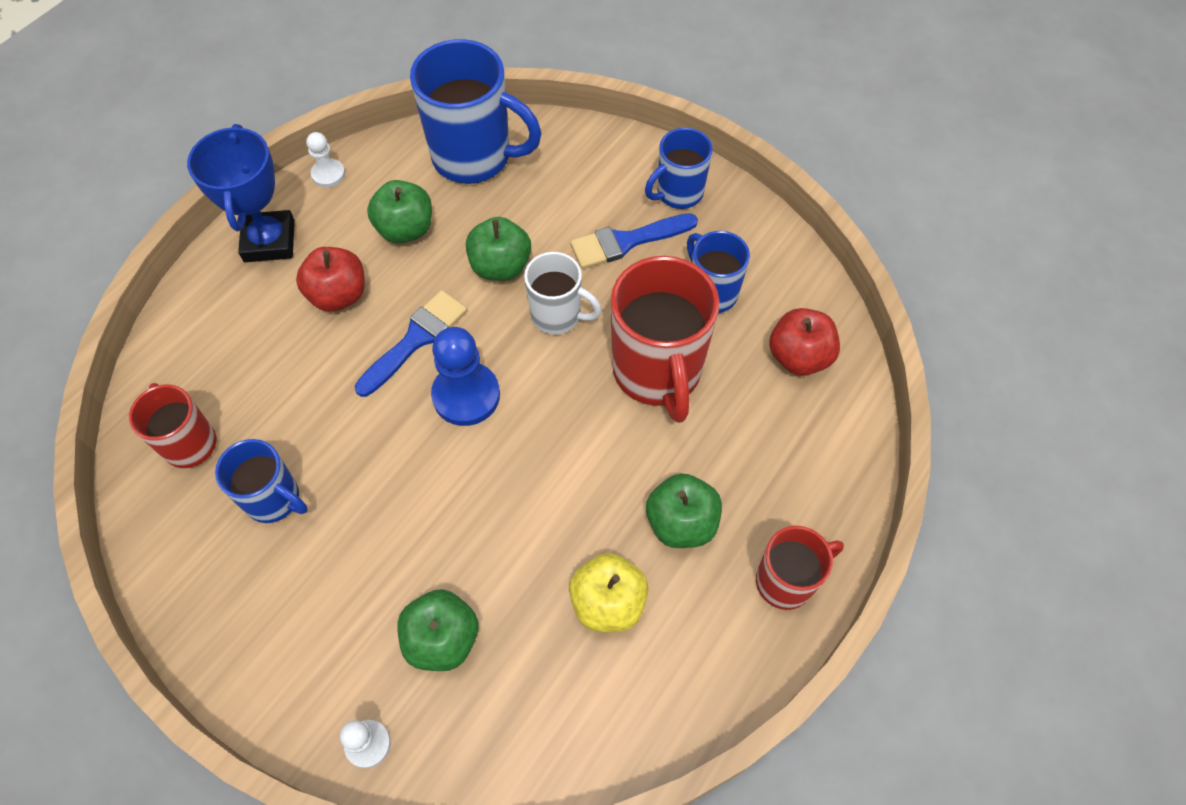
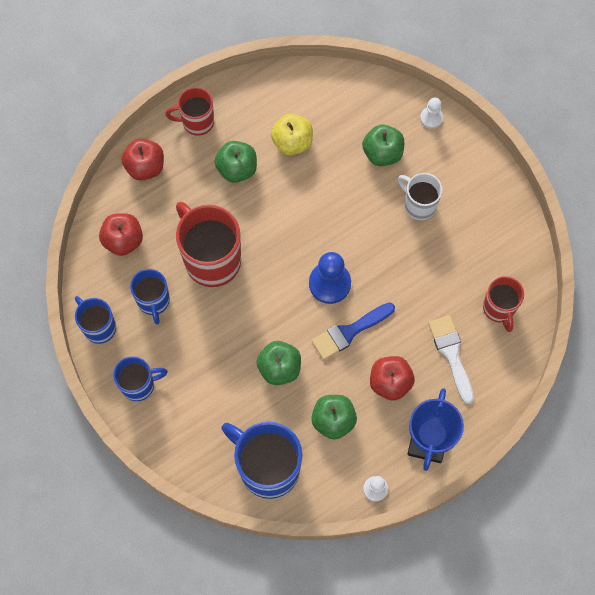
camera: 160 degrees left, 10 degrees up
(255, 357) = (451, 354): none -> white brush
(274, 499) = (455, 257): blue mug -> blue mug (99, 327)
(557, 316) = (256, 318): white mug -> white mug (419, 205)
(626, 241) = (190, 358): blue brush -> none
(657, 372) = (211, 259): red mug -> red mug turned 45 degrees counterclockwise
(828, 475) = (145, 167): none -> red apple

